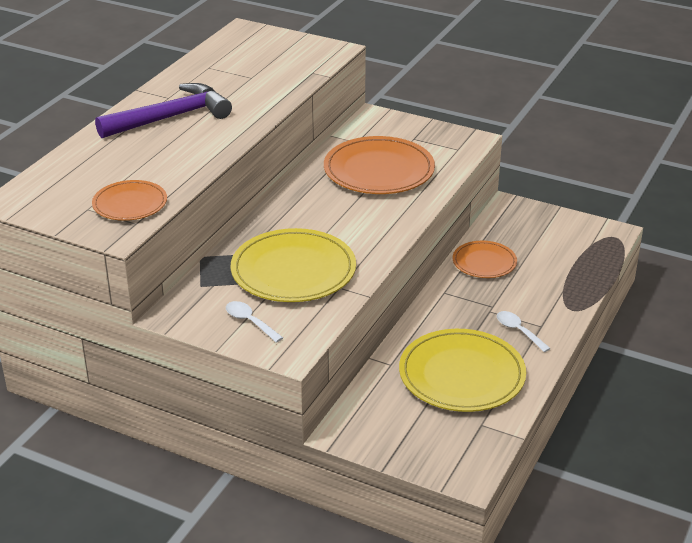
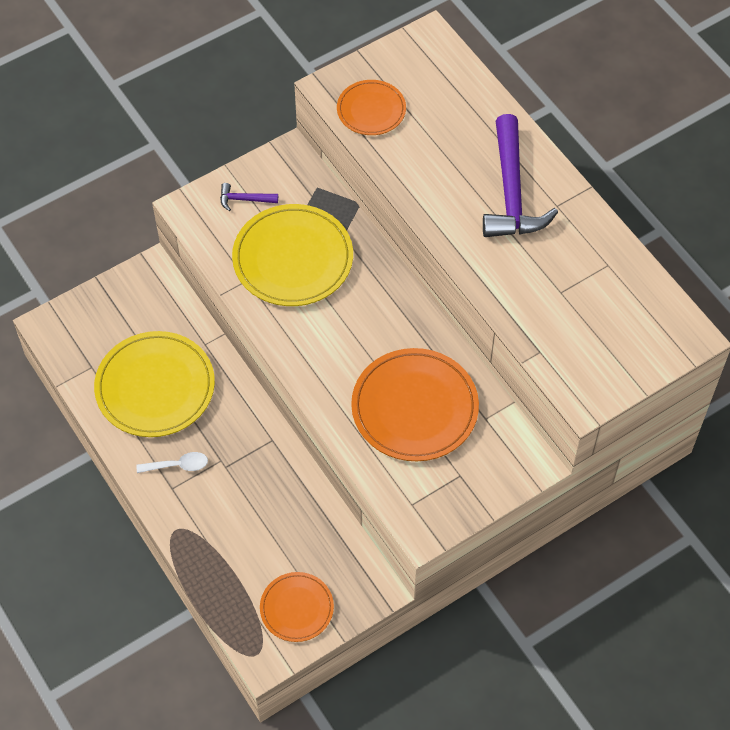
camera: 120 degrees right, 25 degrees up
(250, 322) = (244, 199): white spoon -> purple hammer
(484, 262) = (294, 502): orange plate -> orange plate (296, 608)

